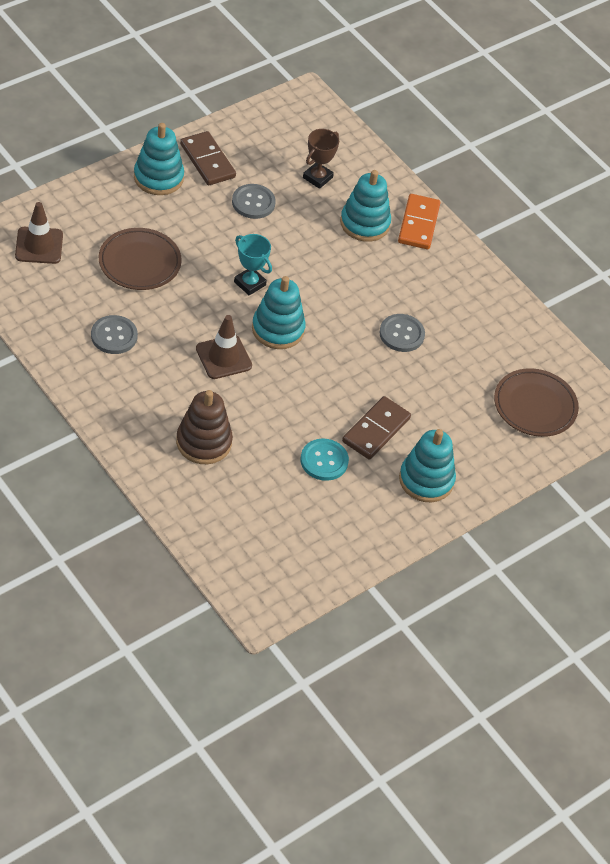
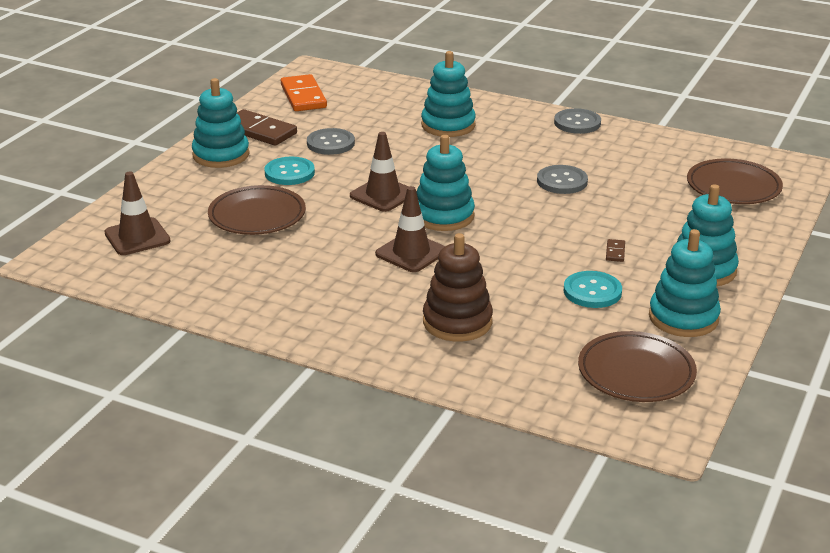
camera: 20 degrees left, 20 degrees down
(114, 336) = (281, 276): grey button -> grey button (577, 123)
(196, 224) = (289, 173): none -> turquoise button
(249, 283) = (383, 195): turquoise trophy -> brown traffic cone
(289, 549) = (636, 372): none -> brown plate
(317, 178) = (374, 111): brown trophy -> none
(367, 518) = (683, 318): none -> turquoise stacking toy
(376, 430) = (615, 252): brown domino -> brown domino, size x0.43
(418, 224) = (496, 111): orange domino -> orange domino (303, 96)

